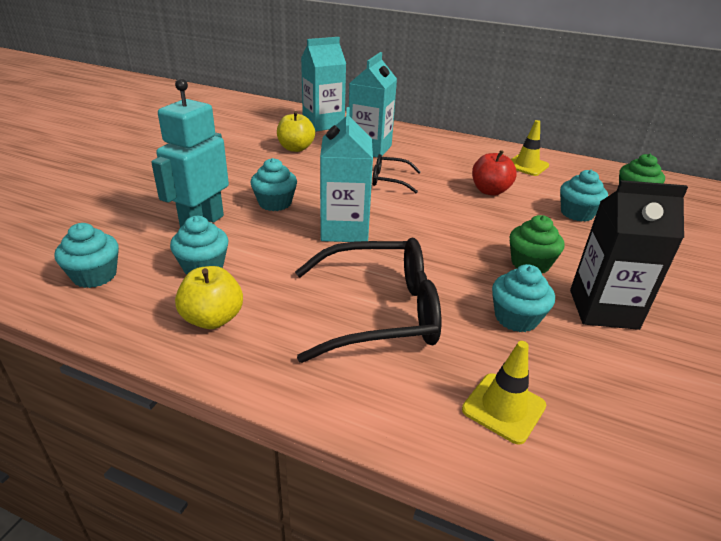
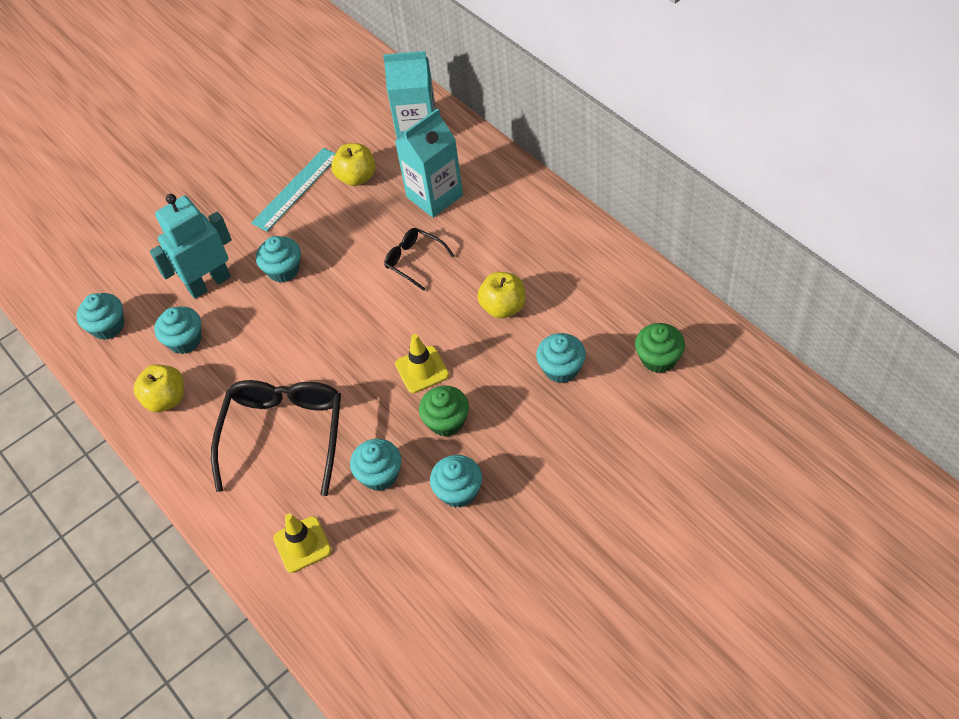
camera: 35 degrees right, 20 degrees up
(246, 160) = (296, 189): none -> turquoise ruler
(344, 230) = (320, 326): turquoise carton -> none
(382, 312) = (284, 433): black glasses -> black glasses turned 105 degrees counterclockwise
(490, 191) = (503, 307): red apple -> yellow apple
(526, 165) = (587, 273): yellow traffic cone -> yellow traffic cone (422, 369)
(603, 309) = (458, 491): black carton -> turquoise cupcake

